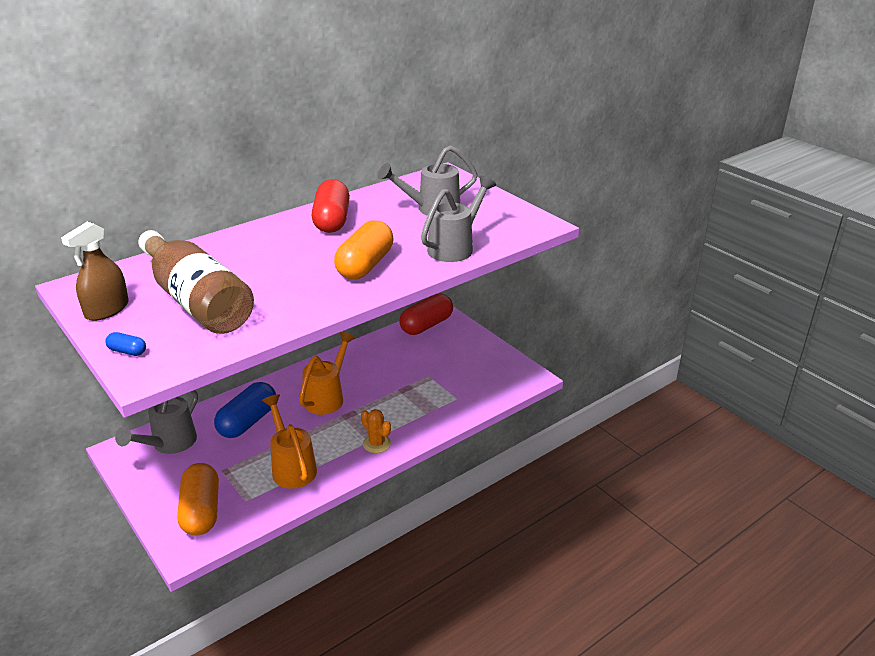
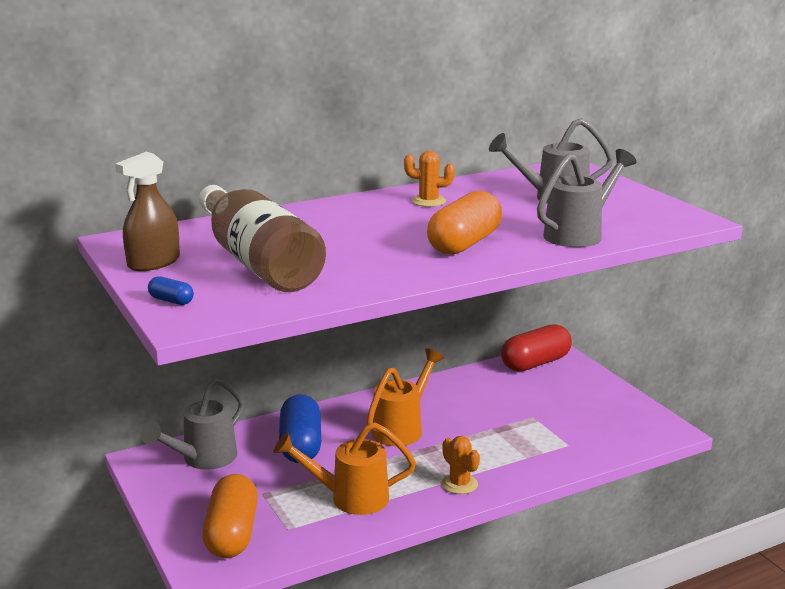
camera: 10 degrees right, 10 degrees down
(248, 422) = (301, 445): blue capsule -> blue capsule turned 45 degrees counterclockwise
(291, 466) = (349, 498): orange watering can -> orange watering can turned 75 degrees counterclockwise
(332, 221) = (428, 201): red capsule -> orange cactus

